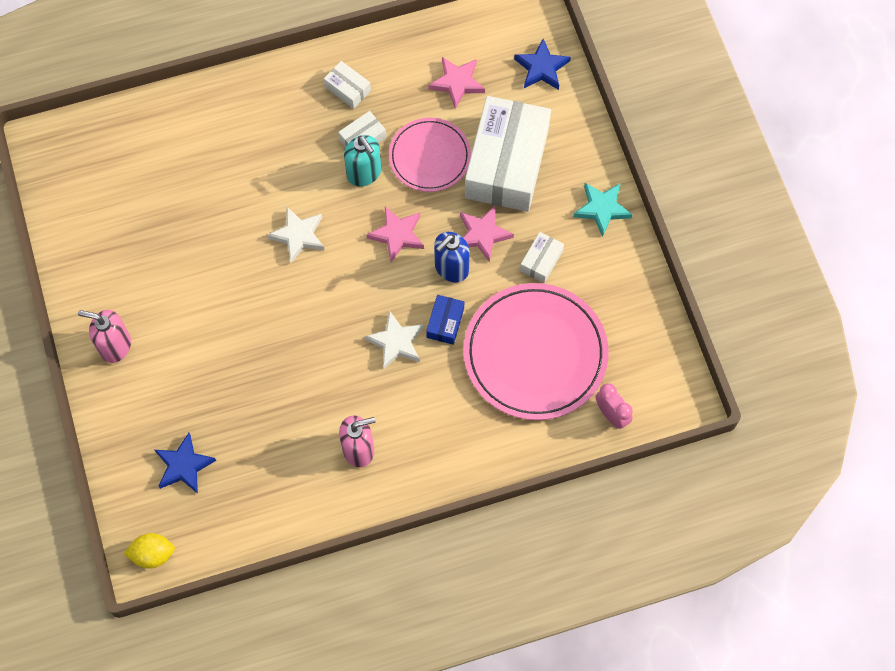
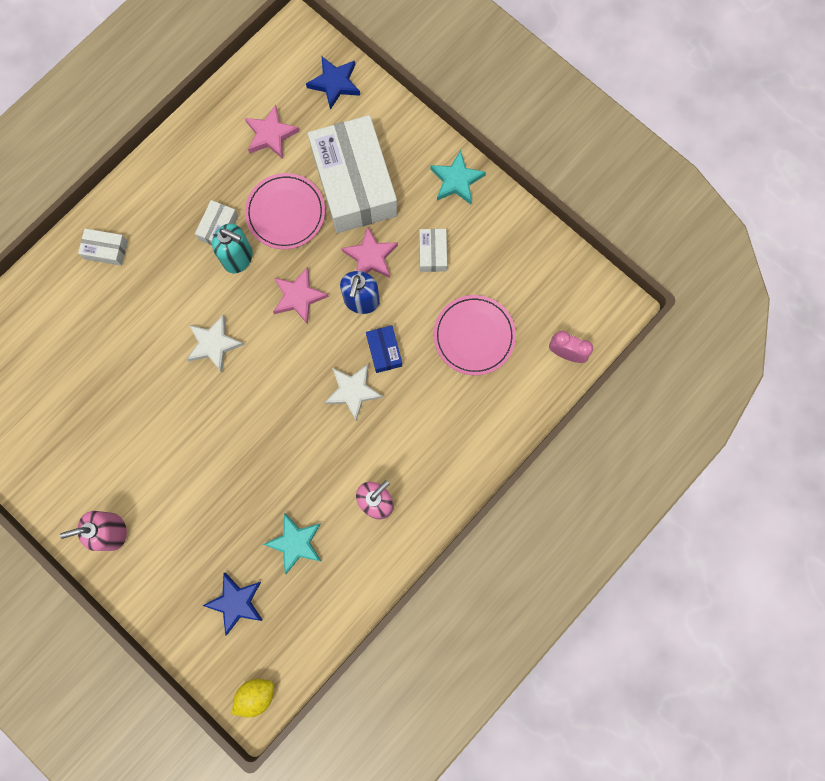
camera: 30 degrees left, 10 degrees up
(266, 444) = (295, 543): none -> turquoise star
(347, 89) = (179, 190): white box -> white box (106, 250)
(535, 353) = (474, 336): pink plate -> pink plate, size x0.60

